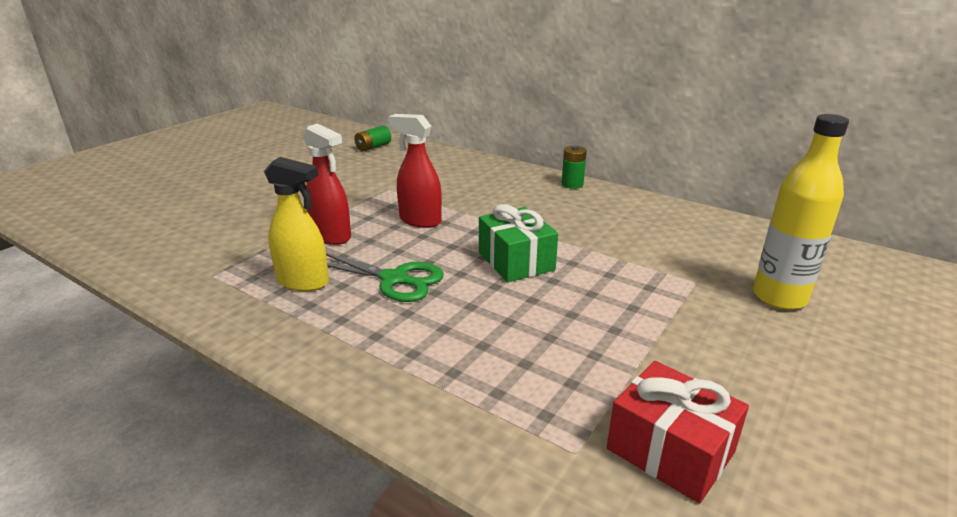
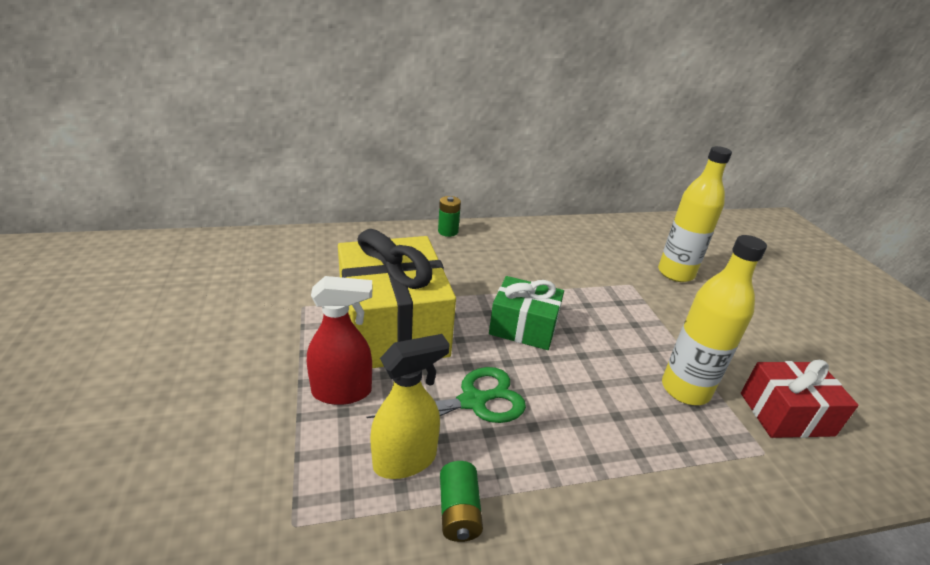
camera: 50 degrees left, 5 degrees up
(373, 147) = (199, 259): green battery -> green battery (459, 511)
(420, 220) = (393, 327): red spray bottle -> yellow gift
(586, 369) = (685, 389): none -> yellow bottle

